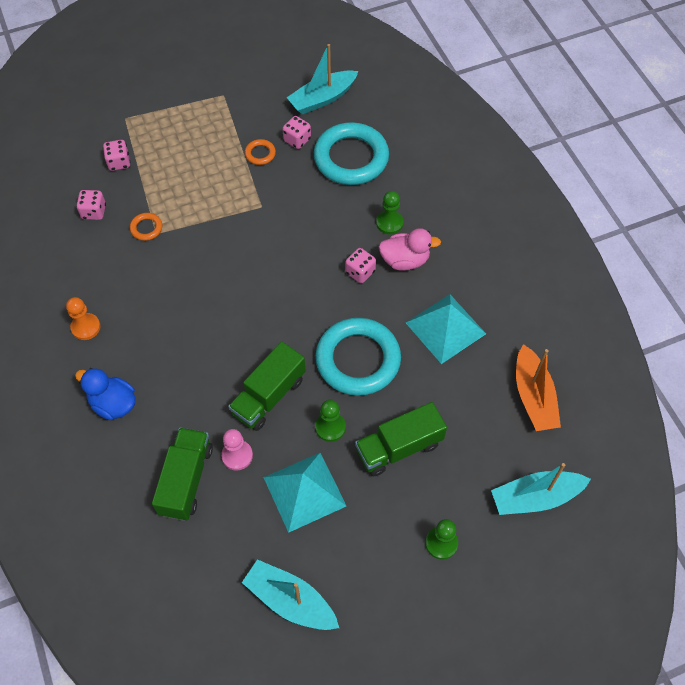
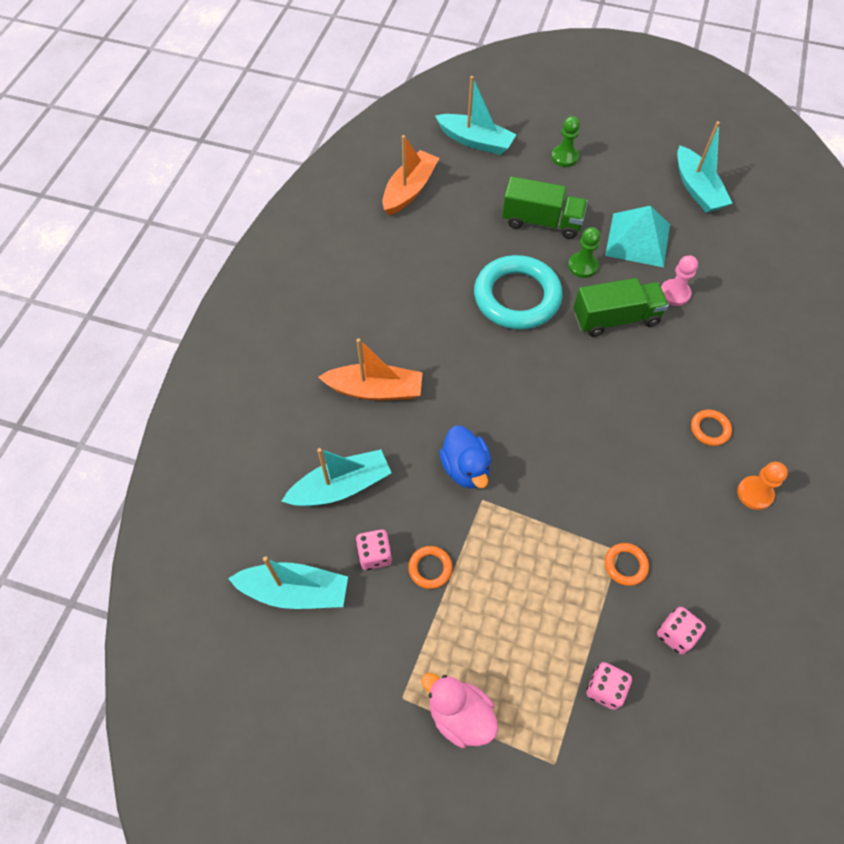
camera: 140 degrees left, 0 degrees up
(113, 404) = (762, 401): blue duck -> blue duck (465, 468)
(141, 353) = (710, 429): none -> orange ring
(186, 480) = (729, 302): green truck -> none
(351, 158) = (341, 487): turquoise ring -> turquoise boat
(360, 272) = (447, 364): pink dice -> none
(389, 223) = (375, 390): green pawn -> orange boat
(405, 260) = (397, 347): pink duck -> pink duck (460, 715)
(445, 328) = (422, 273): turquoise pyramid -> none

